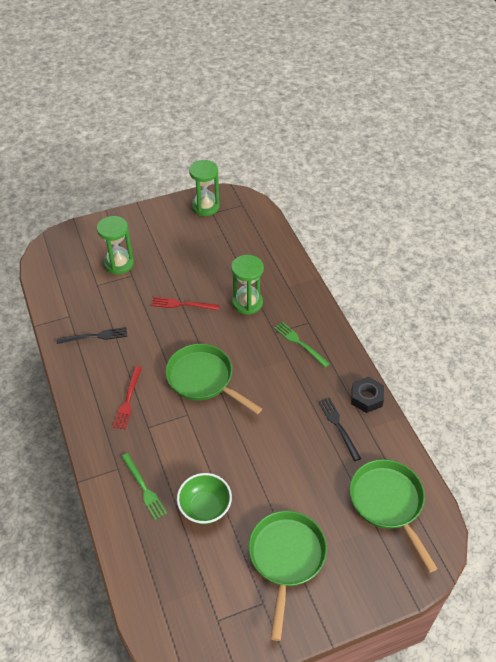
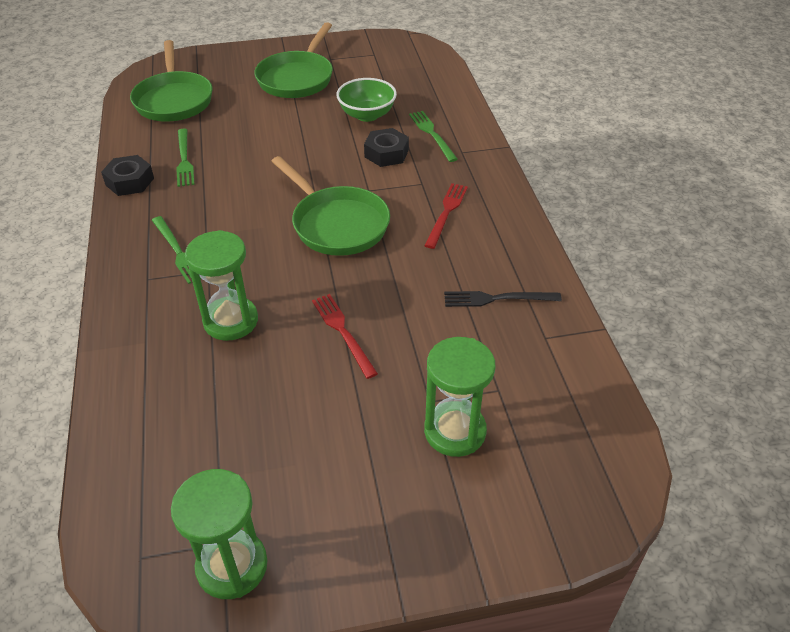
camera: 170 degrees left, 5 degrees down
(180, 457) = (386, 153): none -> black nut
(182, 304) = (343, 332): red fork -> red fork turned 135 degrees counterclockwise
(338, 426) = (184, 159): black fork -> green fork

